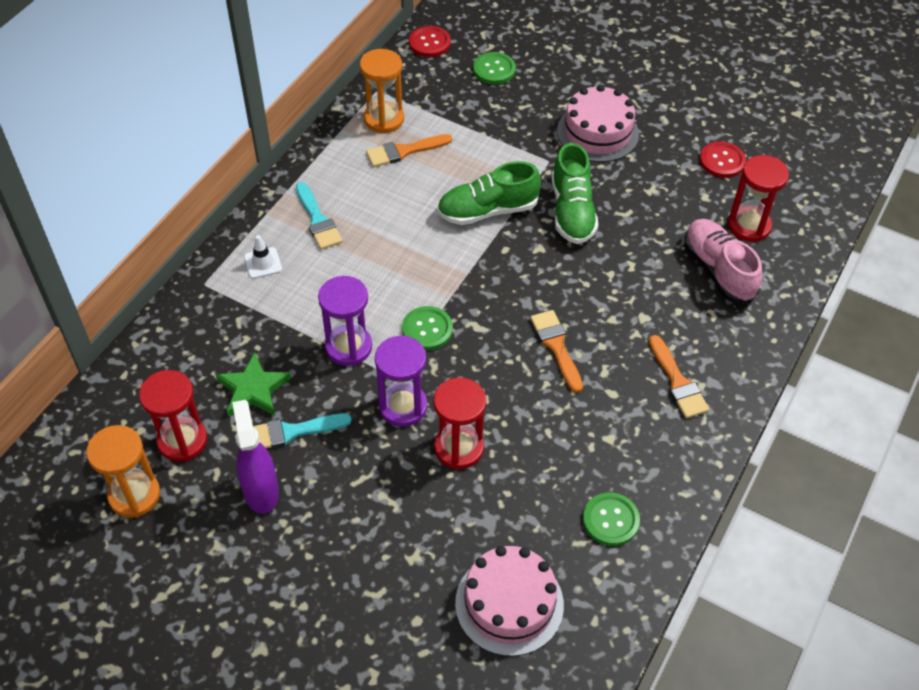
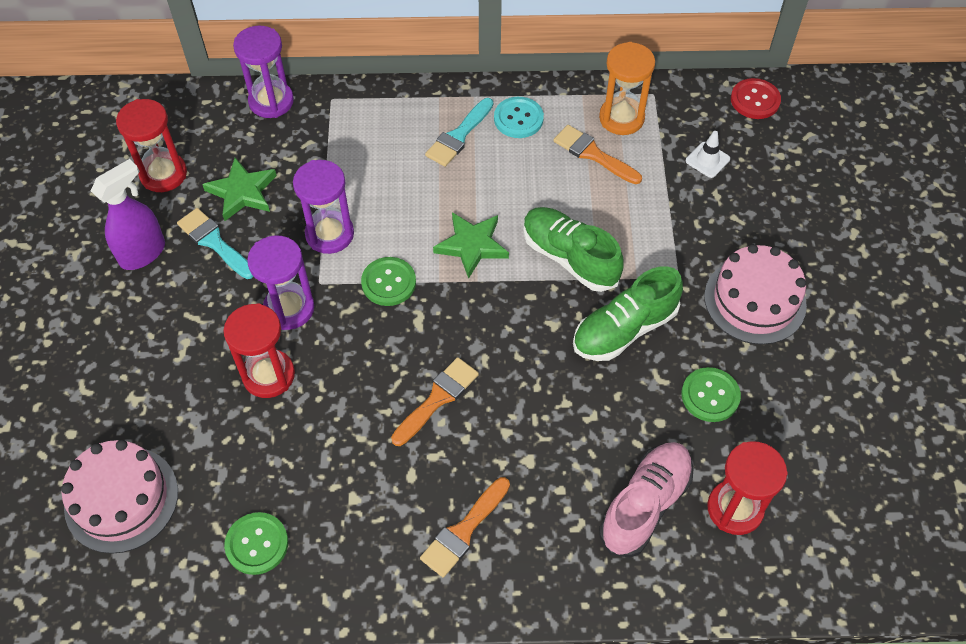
camera: 60 degrees right, 5 degrees up
(134, 495) = (95, 173): orange hourglass -> none
(168, 327) = (271, 101): none -> purple hourglass
(263, 263) = (381, 125): white traffic cone -> white traffic cone (707, 160)
(332, 177) = (518, 119): none -> turquoise button
(432, 262) = (472, 245): none -> green star
(494, 69) = (766, 169): green button -> green button (710, 395)
(722, 161) = (813, 438): red button -> none

